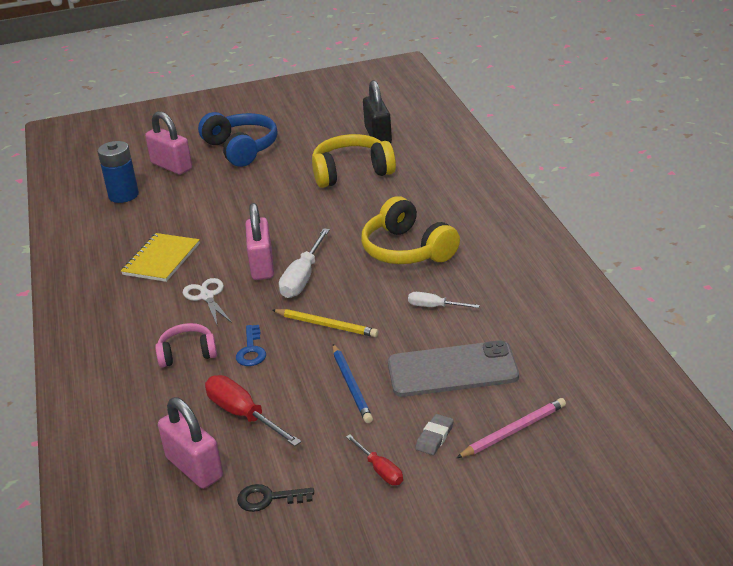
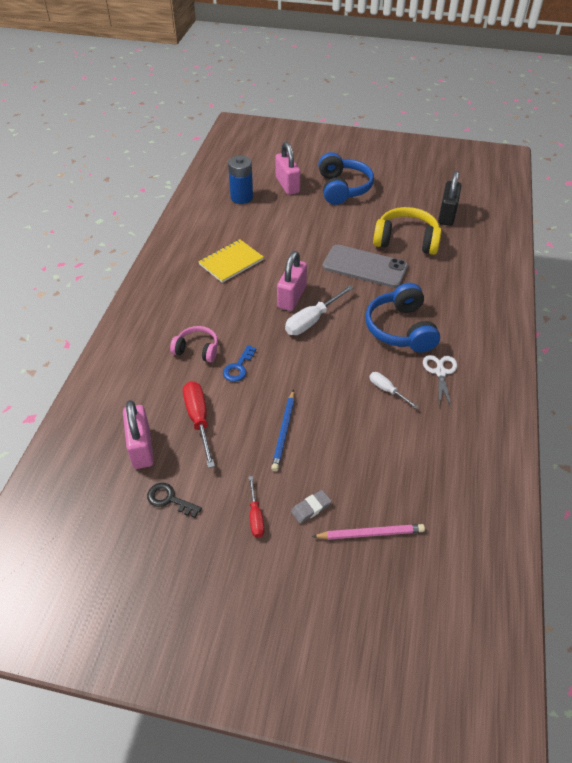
camera: 25 degrees right, 15 degrees up
(207, 296) = (239, 307): white scissors -> white scissors (440, 372)
(326, 325) = (301, 370): yellow pencil -> none
(407, 250) = (401, 329): yellow headphones -> blue headphones
(452, 370) = (362, 454): grey phone -> grey phone (365, 267)

